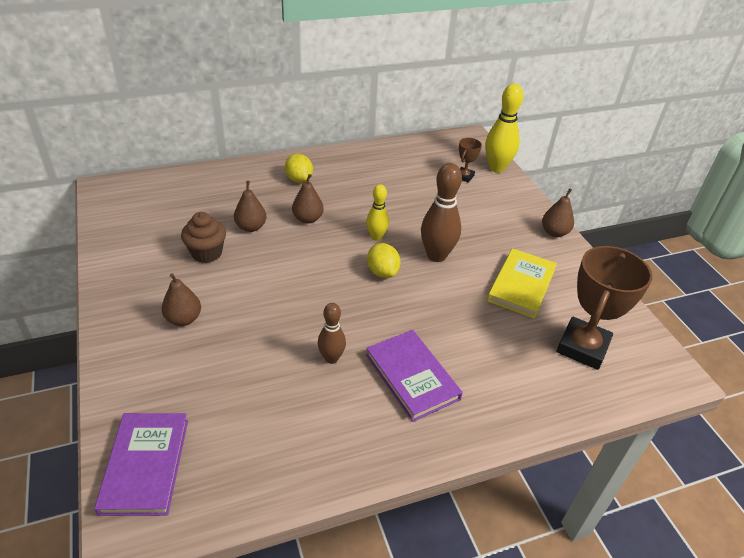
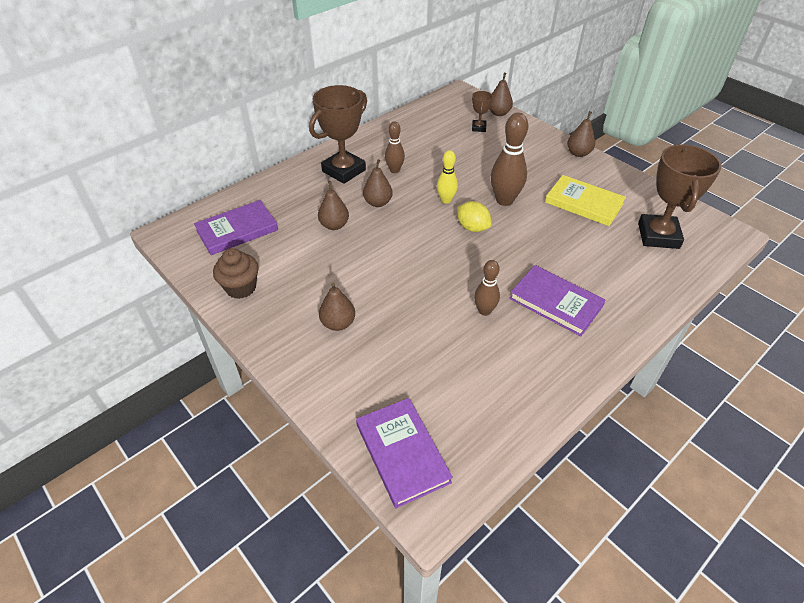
camera: 20 degrees left, 5 degrees up
(163, 204) = (237, 230): none -> purple book
(207, 253) = (313, 260): brown cupcake -> brown cupcake (241, 288)
(299, 179) = (344, 170): yellow lemon -> brown trophy
(347, 193) = (394, 170): none -> brown bowling pin
(496, 168) = (498, 113): yellow bowling pin -> brown pear
(521, 285) = (584, 203): yellow book -> yellow book turned 60 degrees counterclockwise

